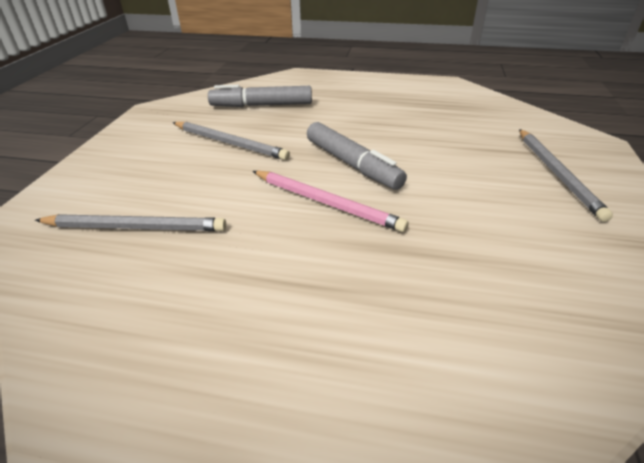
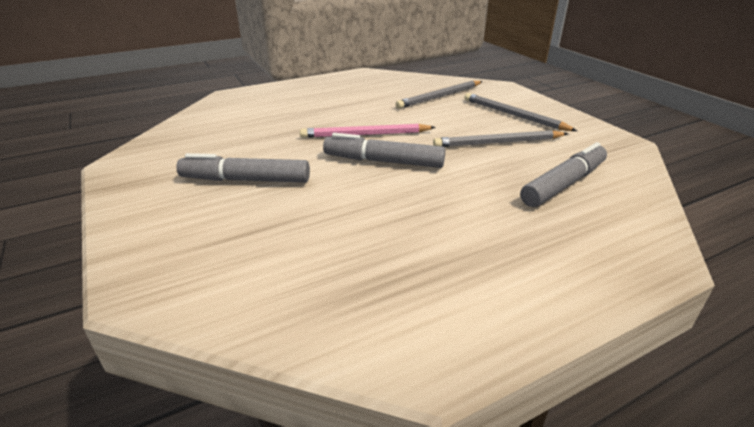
camera: 140 degrees right, 5 degrees down
(502, 195) = (245, 180): none -> grey marker
(557, 174) = (197, 218): grey pencil -> grey pencil (513, 115)

